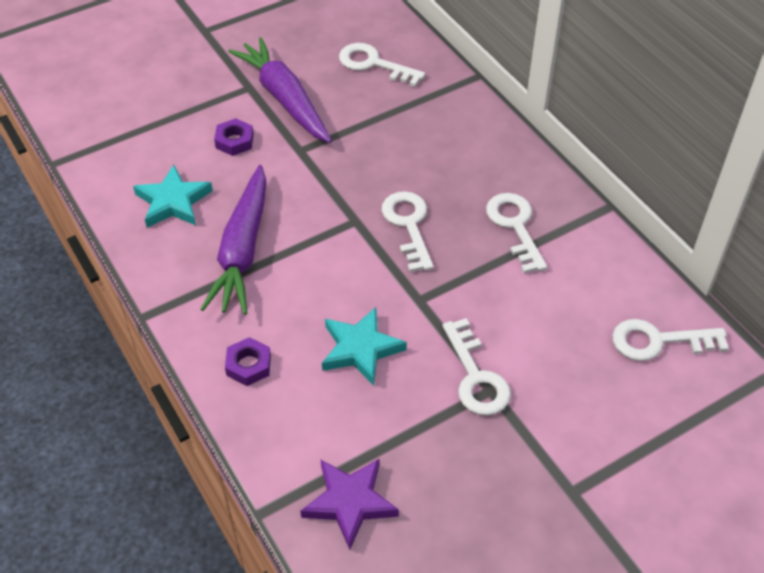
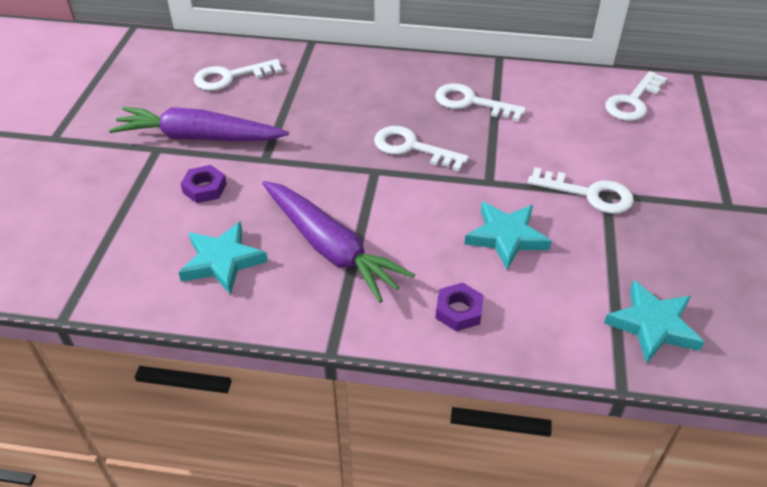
camera: 50 degrees left, 5 degrees down
(350, 502) = (653, 325): purple star -> turquoise star

